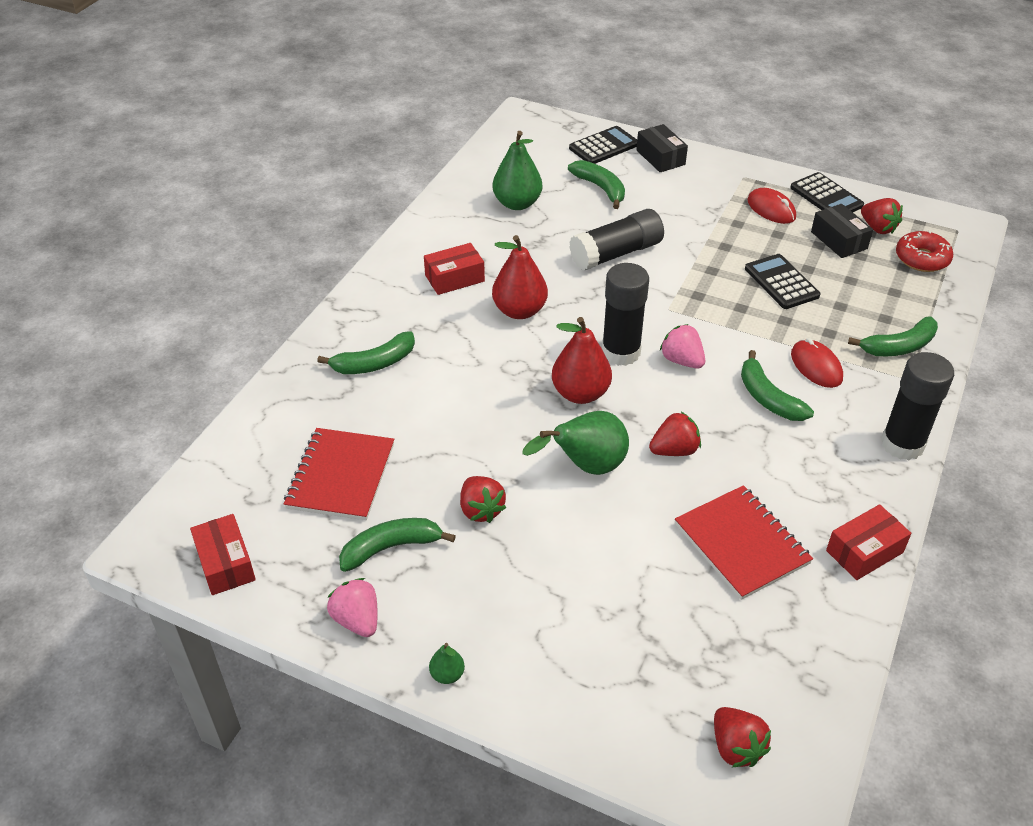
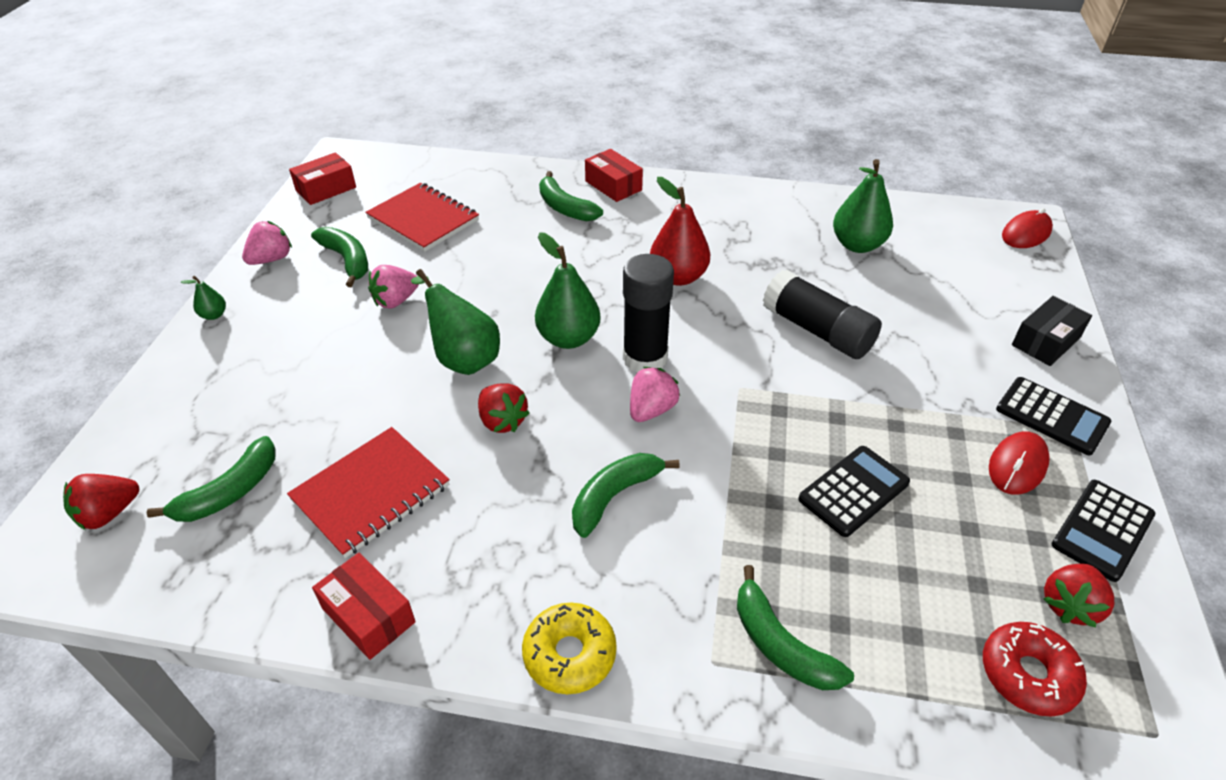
camera: 75 degrees right, 0 degrees up
(340, 476) = (423, 219): red notebook -> red notebook turned 45 degrees clockwise
(454, 278) = (706, 228): red box -> red box (613, 185)
(481, 510) = (396, 301): red strawberry -> pink strawberry
(580, 393) = (568, 338): red pear -> green pear
(600, 188) = (935, 300): green banana -> green banana (230, 492)
(604, 146) = (1024, 290): black calculator -> black calculator (1052, 416)
(816, 366) = (694, 543): red mouse -> red mouse (1026, 233)
(839, 240) = (998, 553): black box -> none
(902, 444) = (569, 654): black glue stick -> yellow donut

